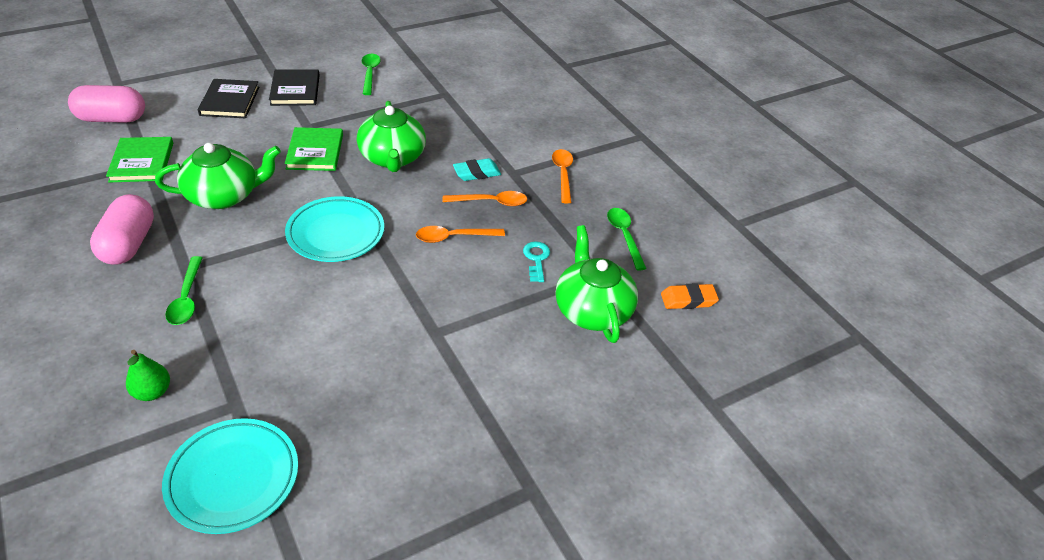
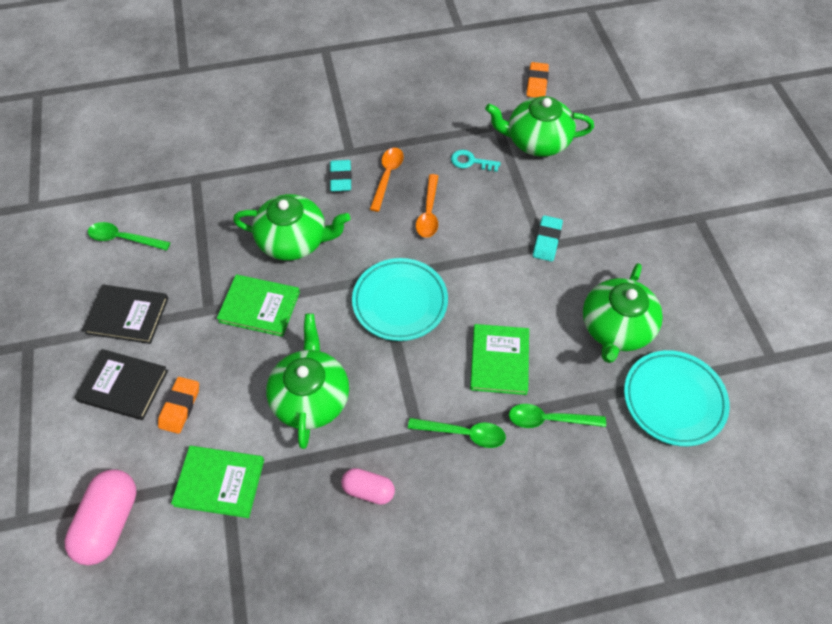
camera: 70 degrees left, 15 degrees up
(129, 244) = (368, 490): pink capsule -> pink capsule, size x0.60
(152, 392) = (577, 461): green pear -> none
(212, 130) = (180, 406): none -> orange eraser
(274, 314) = (499, 360): none -> green book
(331, 411) = (615, 328): none -> green teapot
(444, 335) = (547, 241): none -> turquoise eraser
(563, 174) = (363, 117): orange spoon -> none
(624, 236) = (457, 99): green spoon -> green spoon (549, 419)

